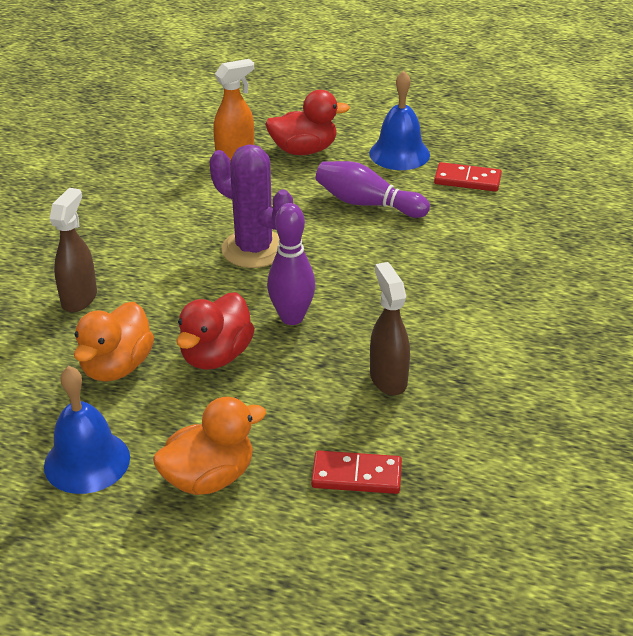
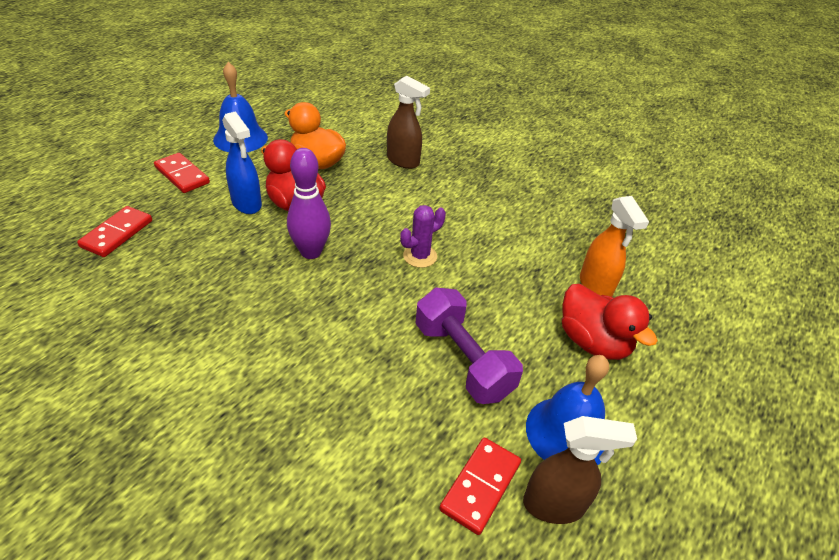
camera: 105 degrees right, 5 degrees up
(209, 478) = (182, 175): orange duck -> red domino
(238, 393) = (247, 204): none -> blue spray bottle
(254, 249) = (420, 256): purple cactus -> purple cactus, size x0.56
(304, 150) = (593, 342): red duck -> red duck turned 45 degrees counterclockwise
(367, 204) = (462, 360): purple bowling pin -> purple dumbbell
(388, 379) = (193, 282): brown spray bottle -> brown spray bottle (554, 505)

